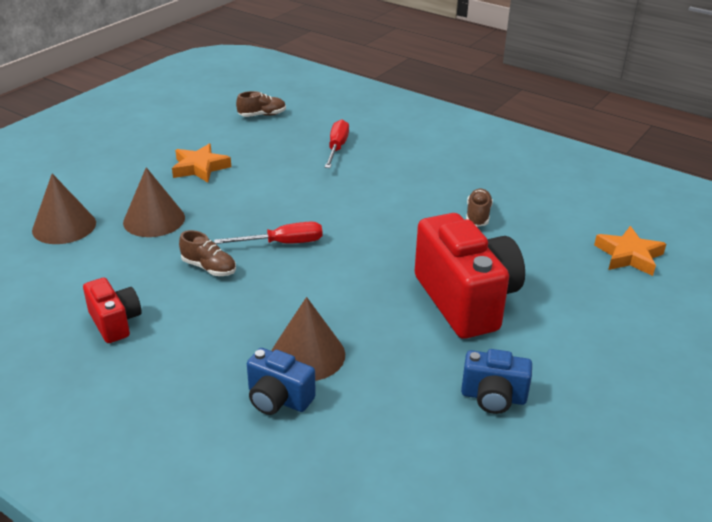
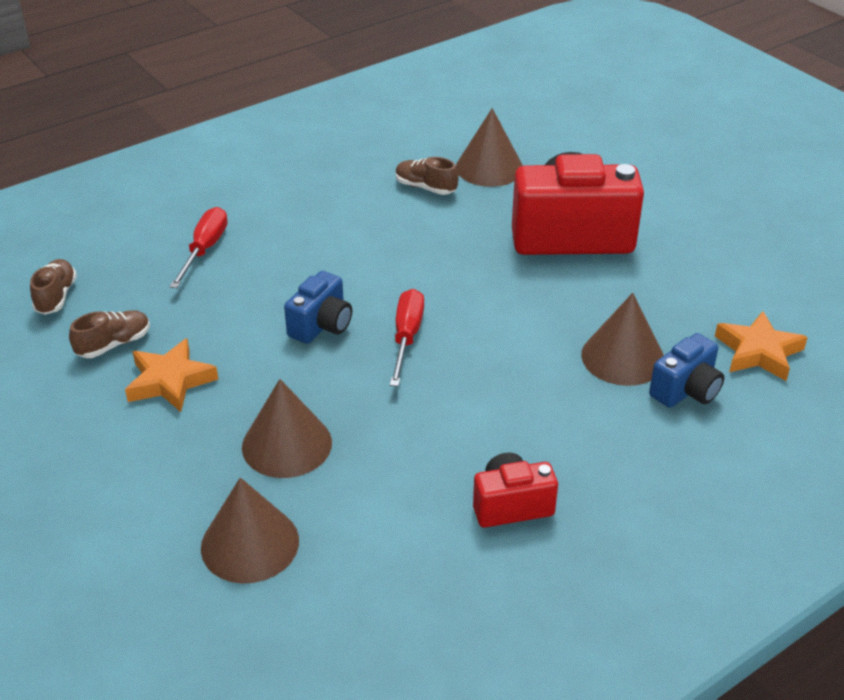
camera: 70 degrees left, 5 degrees up
(209, 268) = (429, 407): brown shoe -> brown shoe (114, 344)
(337, 148) = (205, 249): red screwdriver -> red screwdriver turned 75 degrees clockwise
(493, 397) = (716, 257): blue camera -> blue camera (321, 325)
(533, 241) = (489, 167): none -> brown cone
(629, 256) = (539, 125): orange star -> orange star (758, 352)

